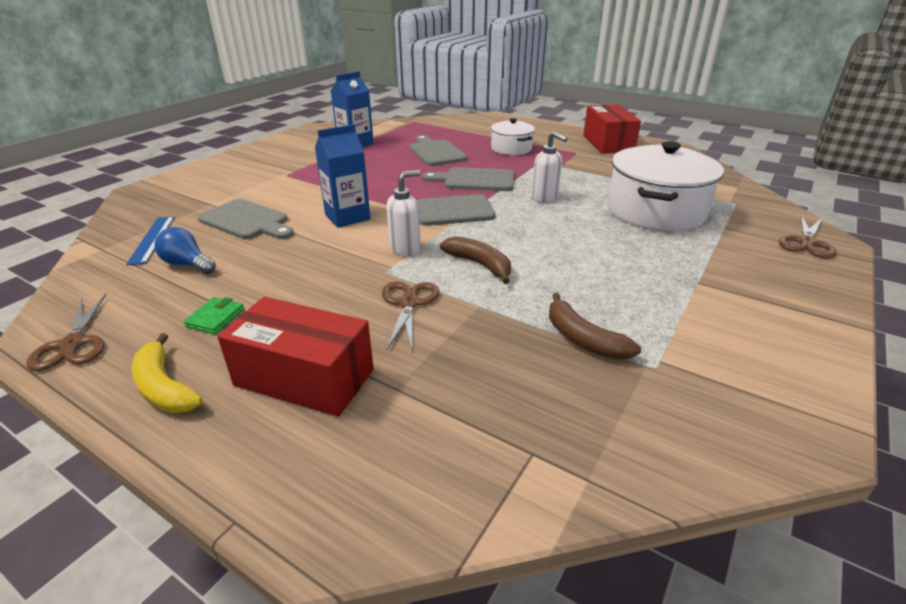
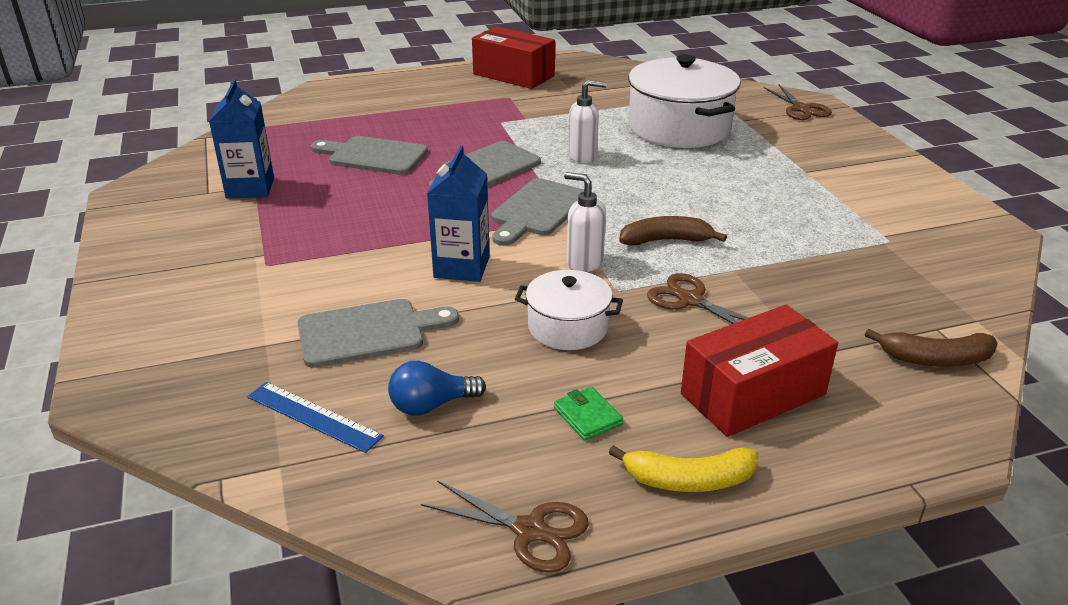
camera: 50 degrees left, 0 degrees up
(405, 248) = (584, 262): white soap dispenser -> white soap dispenser turned 60 degrees counterclockwise
(511, 148) = (440, 118): white pot -> white pot (568, 327)
(583, 339) = (828, 249): brown banana -> brown banana (935, 359)

